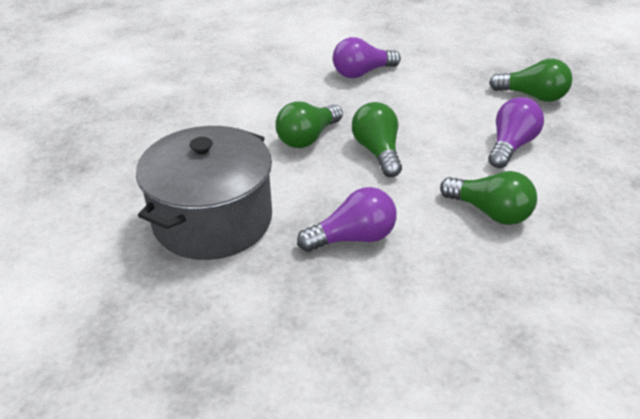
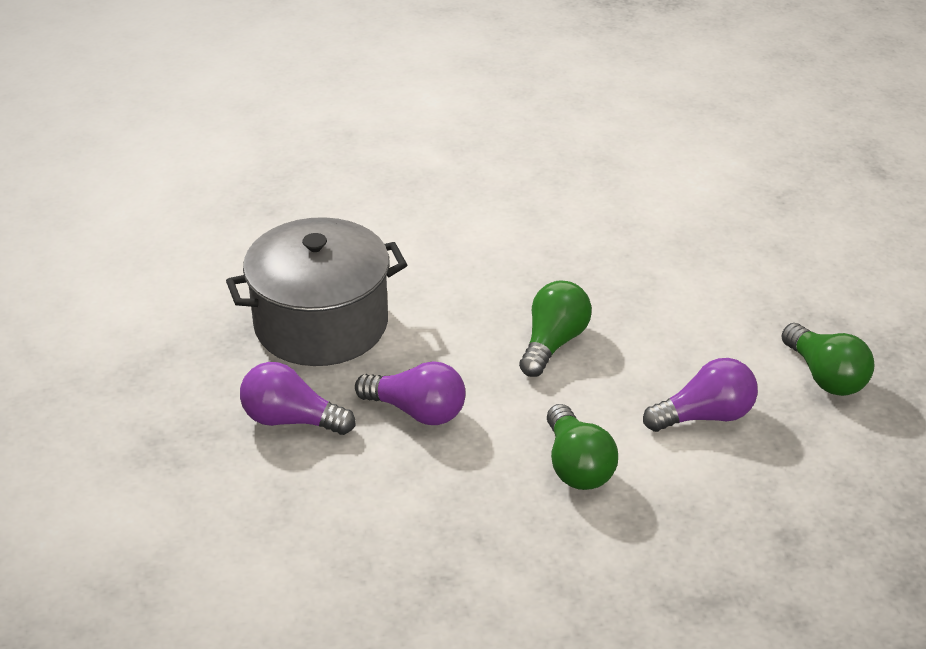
camera: 40 degrees right, 0 degrees up
(308, 138) = (504, 290): green light bulb -> none
(362, 73) = (662, 243): purple light bulb -> purple light bulb (291, 420)

